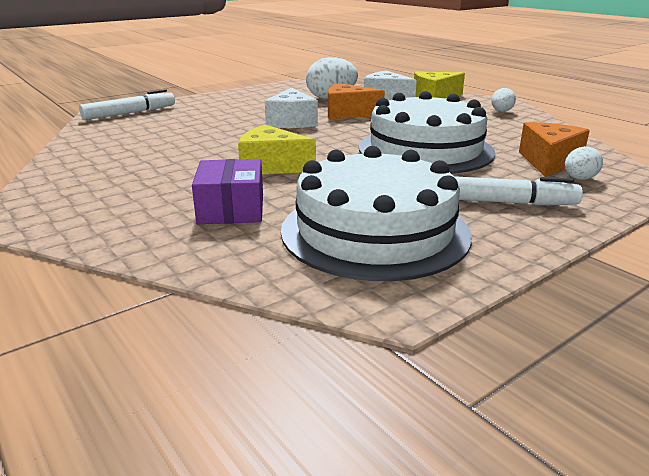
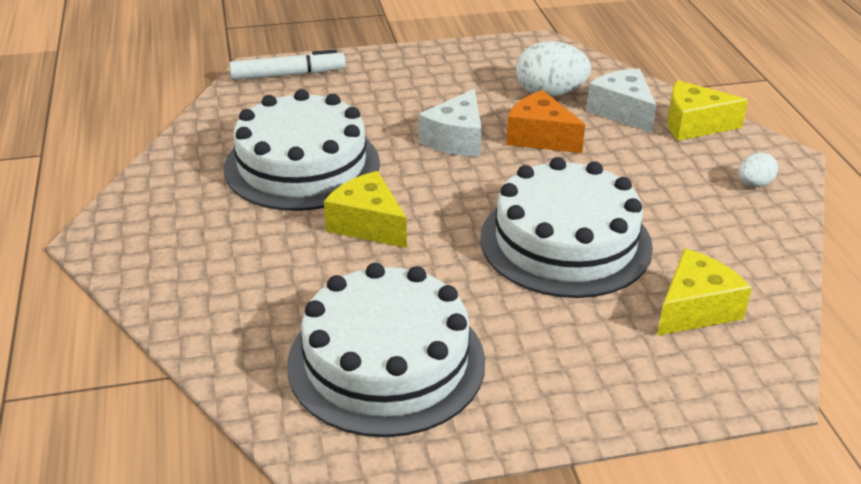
camera: 25 degrees right, 10 degrees up
(184, 148) = (302, 165): none -> white cake
(231, 209) = (280, 285): purple box -> none
(502, 202) = (558, 362): white marker -> none
(548, 161) = (695, 309): orange cheese -> yellow cheese
(579, 179) = (695, 352): white egg -> none

